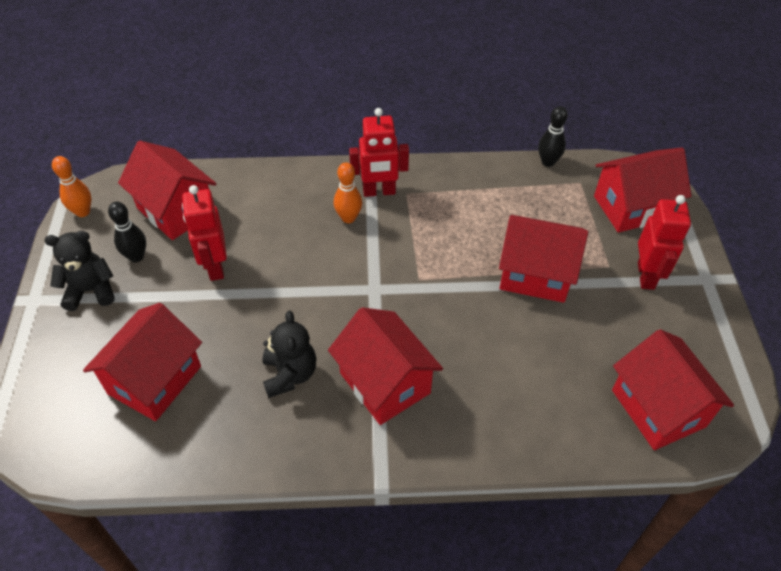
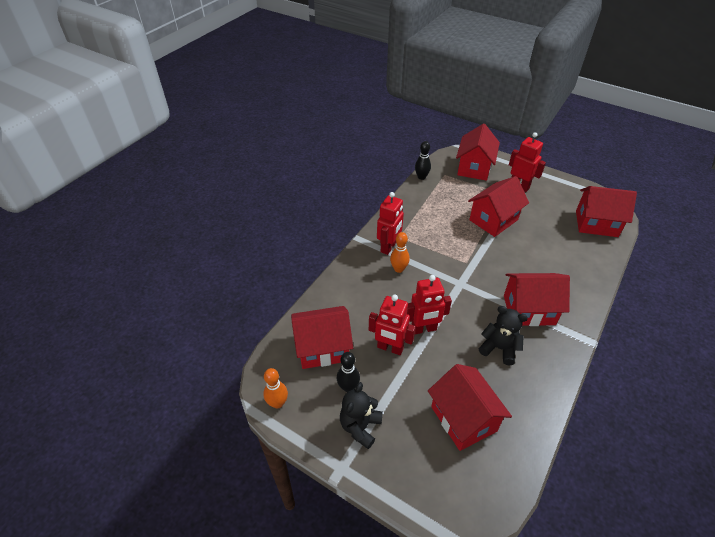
camera: 55 degrees left, 5 degrees down
(267, 285) = (423, 329): none -> red robot

